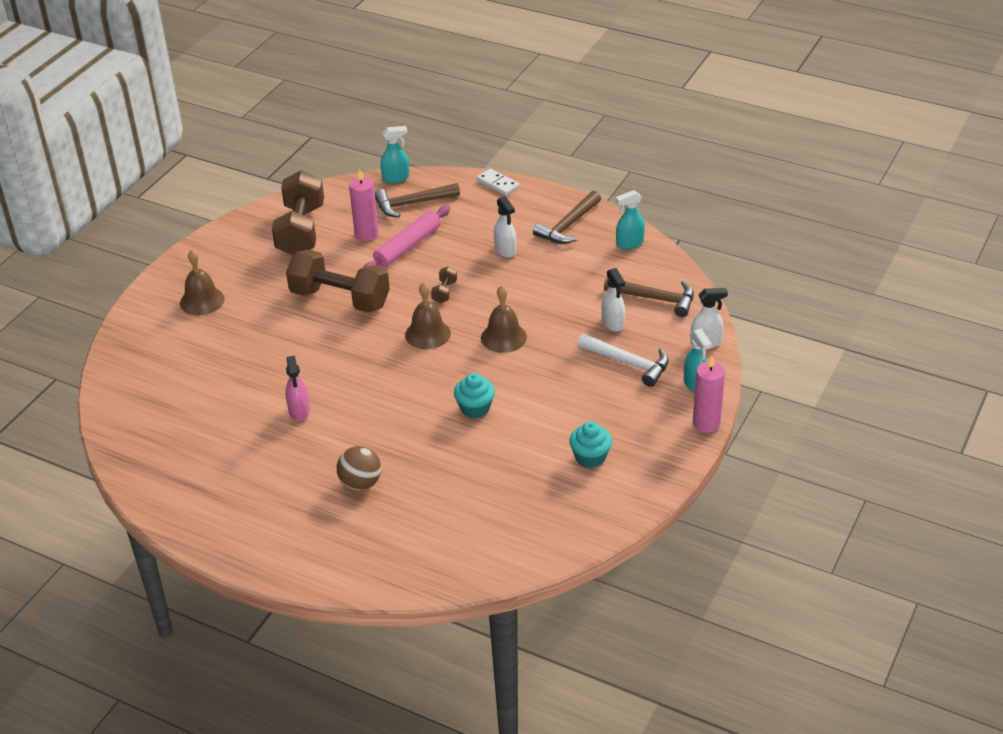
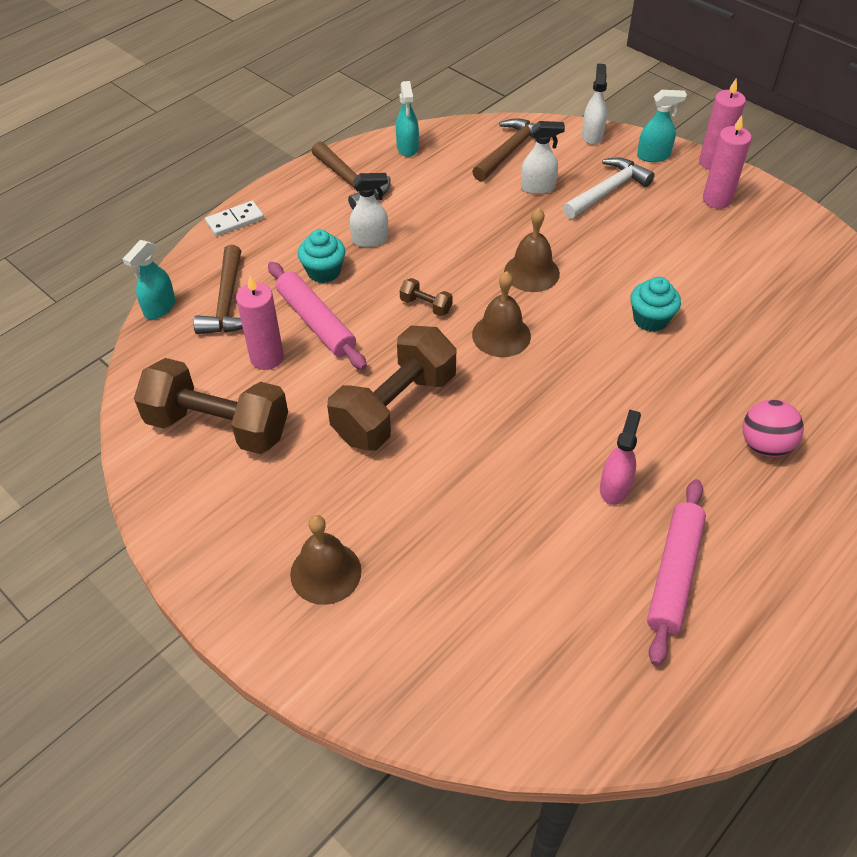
camera: 75 degrees left, 10 degrees up
(233, 448) = (673, 574): none -> pink rolling pin
(299, 411) = (614, 487): pink spray bottle -> pink spray bottle turned 75 degrees counterclockwise
(360, 483) = (764, 445): brown ball -> pink ball
(396, 178) = (159, 308): turquoise spray bottle -> turquoise spray bottle turned 150 degrees counterclockwise
(590, 457) = (749, 248): turquoise cupcake -> turquoise cupcake (324, 271)
(650, 431) = (717, 199): none -> pink candle

